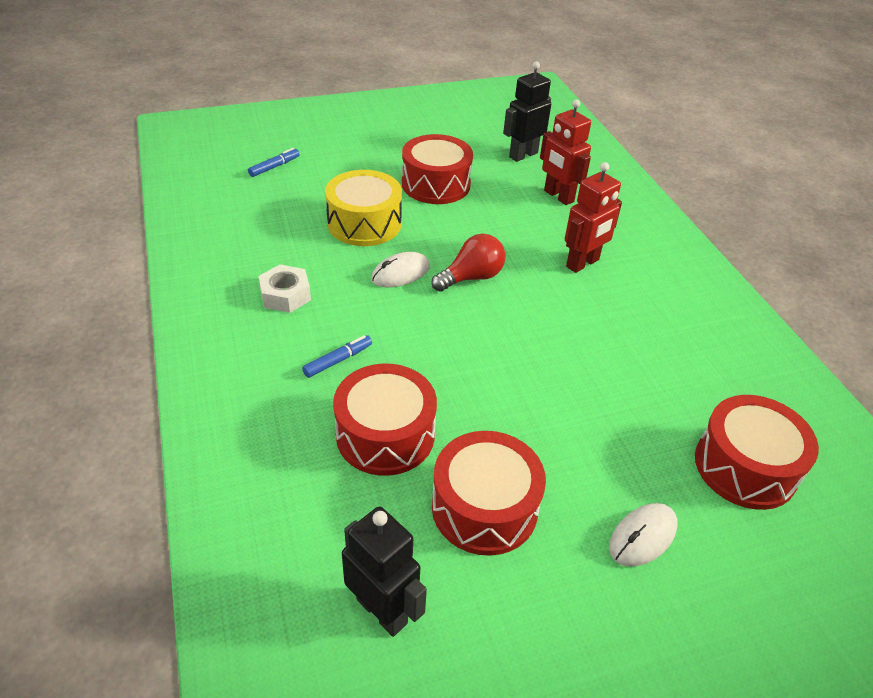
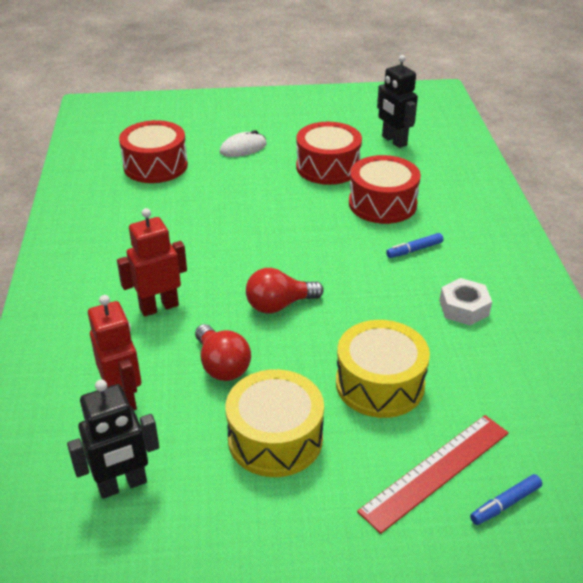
camera: 165 degrees left, 5 degrees down
(319, 178) = (436, 471): none -> red ruler
(400, 273) = (349, 317): white mouse -> none
(436, 184) = (275, 438): red drum -> yellow drum
(498, 223) = (222, 365): none -> red light bulb

